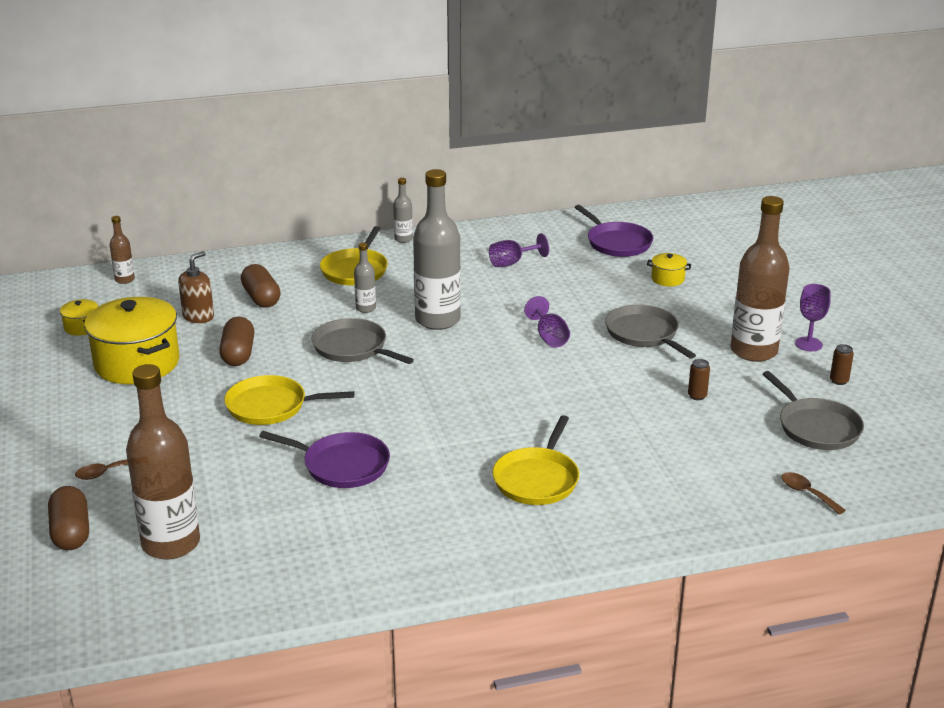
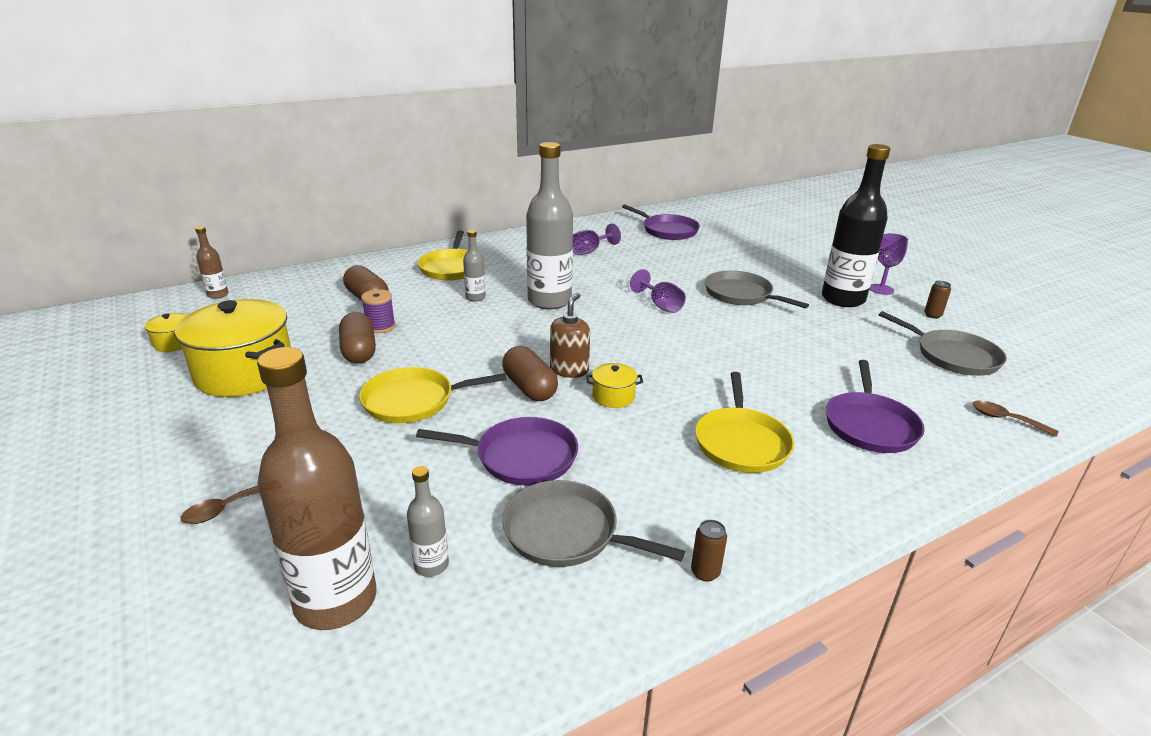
camera: 15 degrees left, 0 degrees up
(71, 532) = (183, 608): brown capsule -> brown capsule (529, 388)
(198, 316) = (305, 320): brown soap dispenser -> brown soap dispenser (569, 370)
(264, 331) = (380, 326): none -> purple spool
(353, 348) = (478, 333): grey pan -> grey pan (566, 532)
(403, 239) = (484, 241): grey bottle -> grey bottle (431, 565)
(667, 279) = (728, 252): yellow pot -> yellow pot (613, 397)
(668, 480) = (870, 425): none -> purple pan
(697, 396) = (828, 341): brown can -> brown can (705, 572)
(753, 351) = (843, 299): brown bottle -> black bottle

